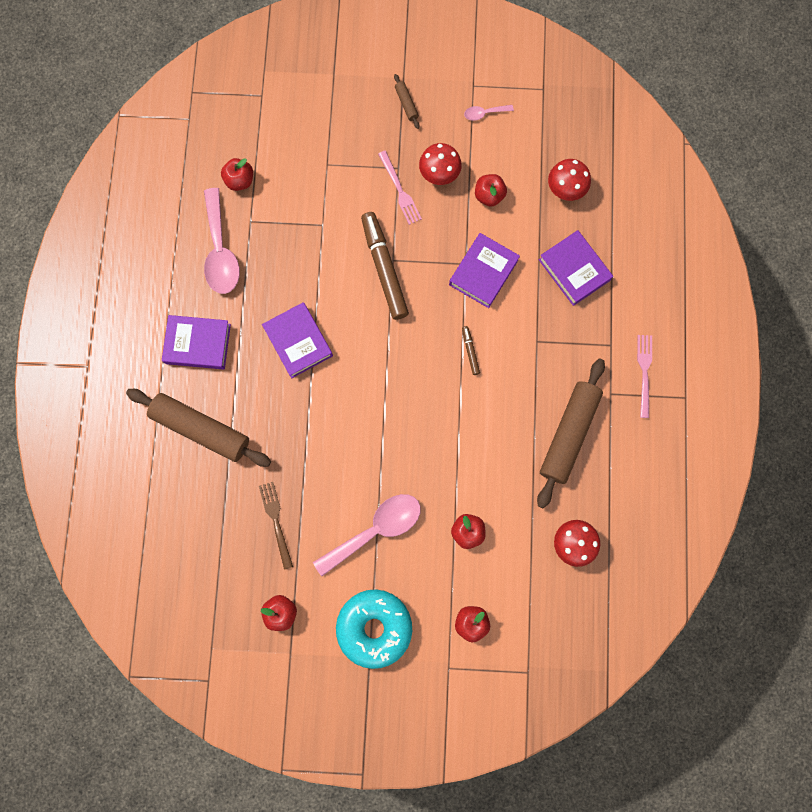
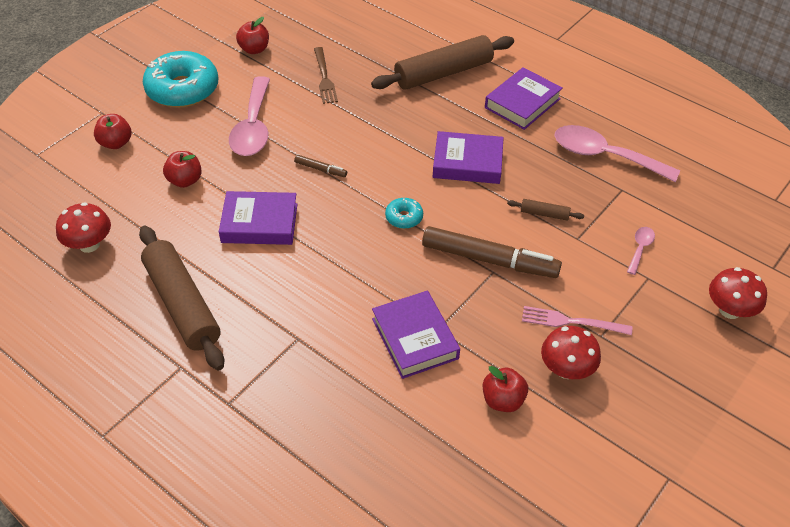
camera: 125 degrees right, 30 degrees down
(240, 180) = (674, 203): red apple -> none
(276, 521) = (324, 78): brown fork -> brown fork turned 60 degrees clockwise
(387, 348) = (404, 217): none -> turquoise donut
(406, 104) = (684, 391): brown rolling pin -> brown rolling pin (544, 214)
(470, 351) = (341, 277): brown marker -> brown marker (320, 169)
(484, 113) = (619, 465): pink spoon -> pink spoon (640, 249)
(565, 189) = (451, 487): red mushroom -> red mushroom (730, 310)
(574, 270) = (343, 426): purple book -> purple book (259, 223)
(644, 372) = (169, 415): pink fork -> none

